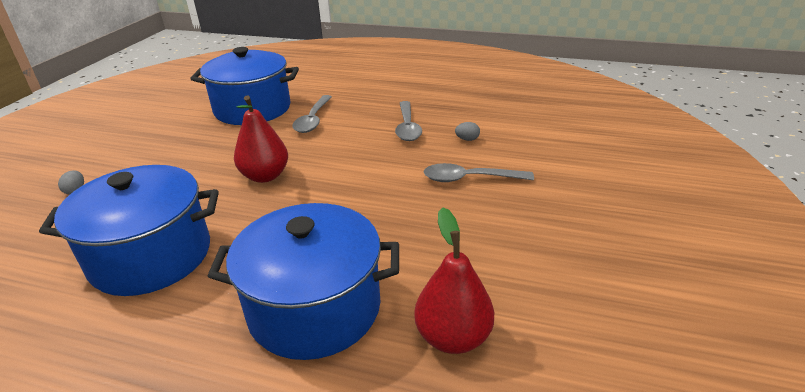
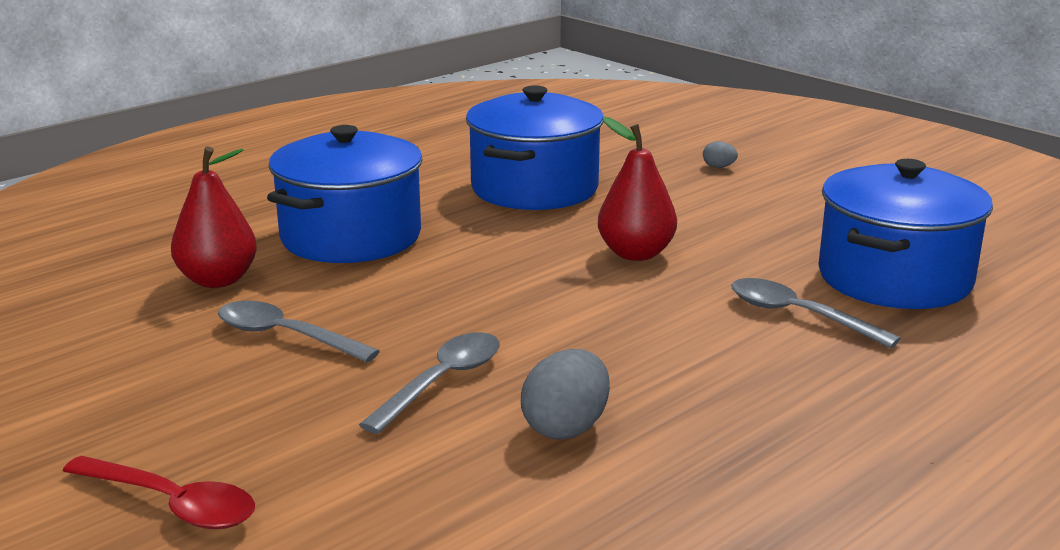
camera: 120 degrees right, 10 degrees down
(407, 127) = (681, 388): grey spoon -> grey spoon (286, 336)
(467, 139) = (566, 428): grey egg -> grey egg, size x1.98
(644, 200) = (171, 504): none -> red spoon

